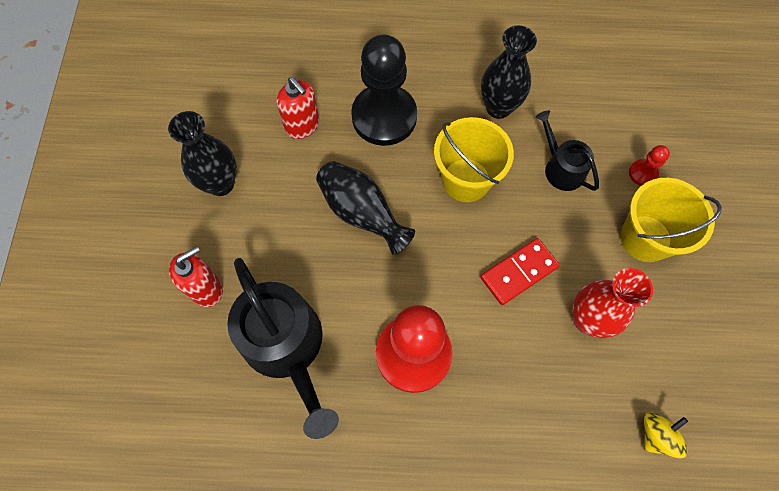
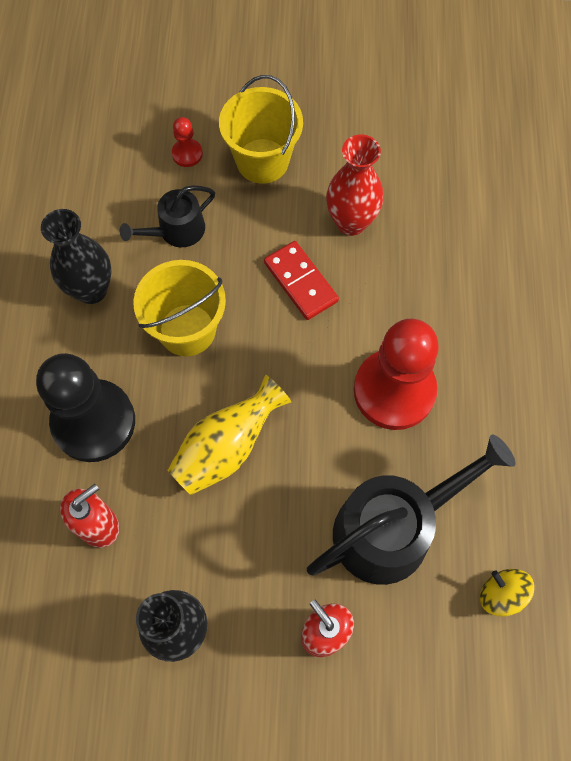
camera: 90 degrees left, 0 degrees up
(361, 213) = (227, 447): black vase -> yellow vase
(656, 435) = (460, 177): yellow spinning top -> yellow spinning top (501, 594)

